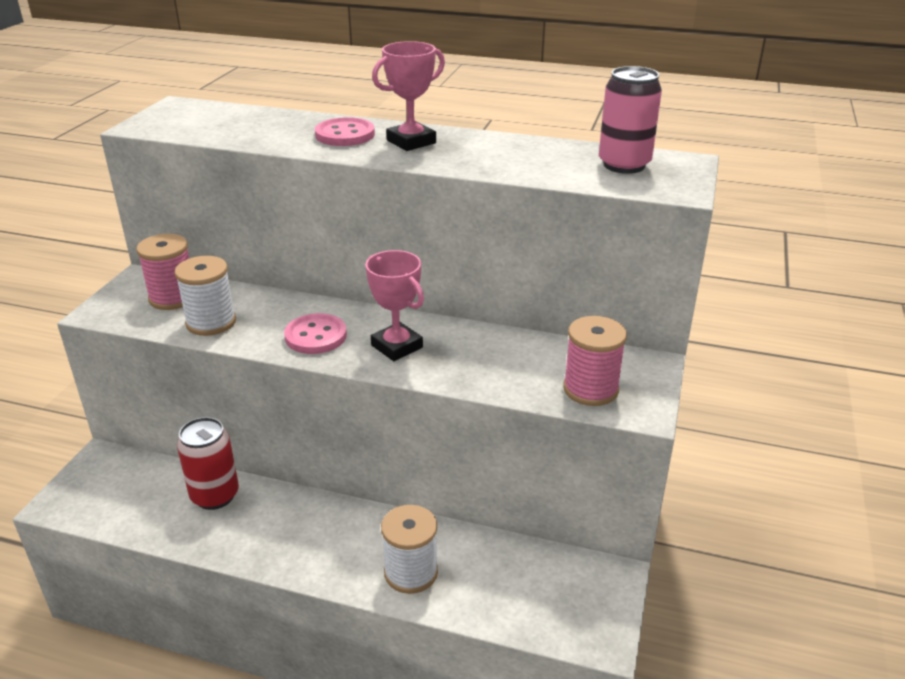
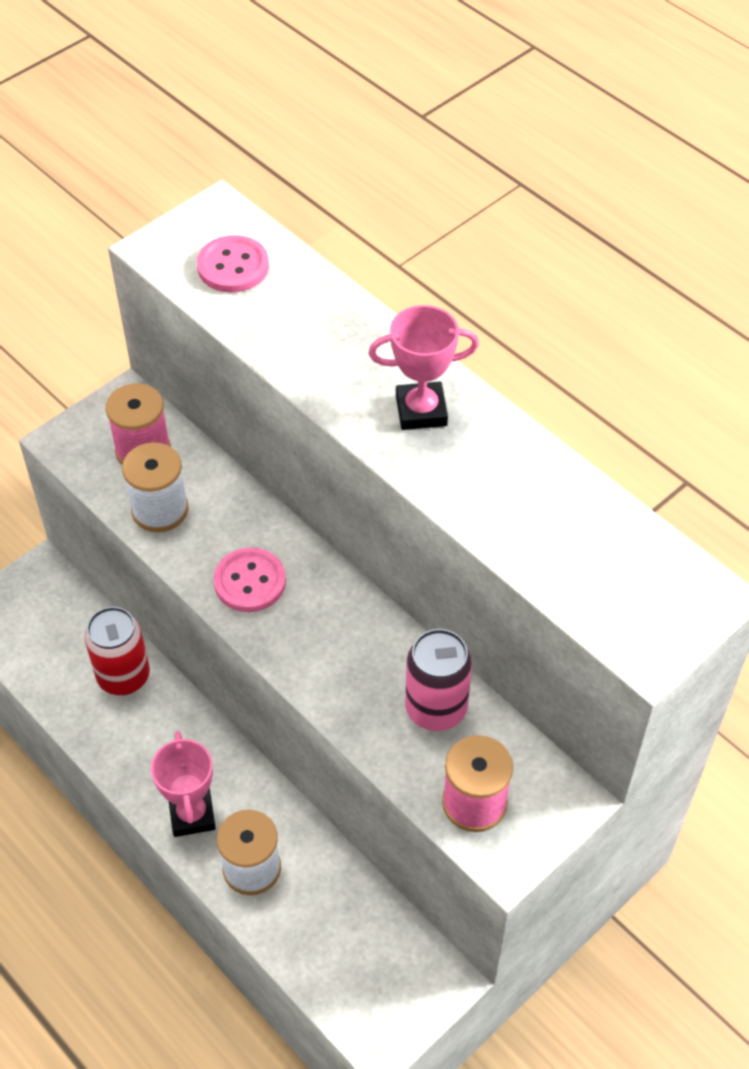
camera: 30 degrees right, 20 degrees up
(345, 135) = (358, 362): pink button -> pink button (233, 266)
(397, 346) = (321, 638): pink trophy -> pink trophy (192, 815)
(624, 165) = (627, 572): pink can -> pink can (436, 709)

